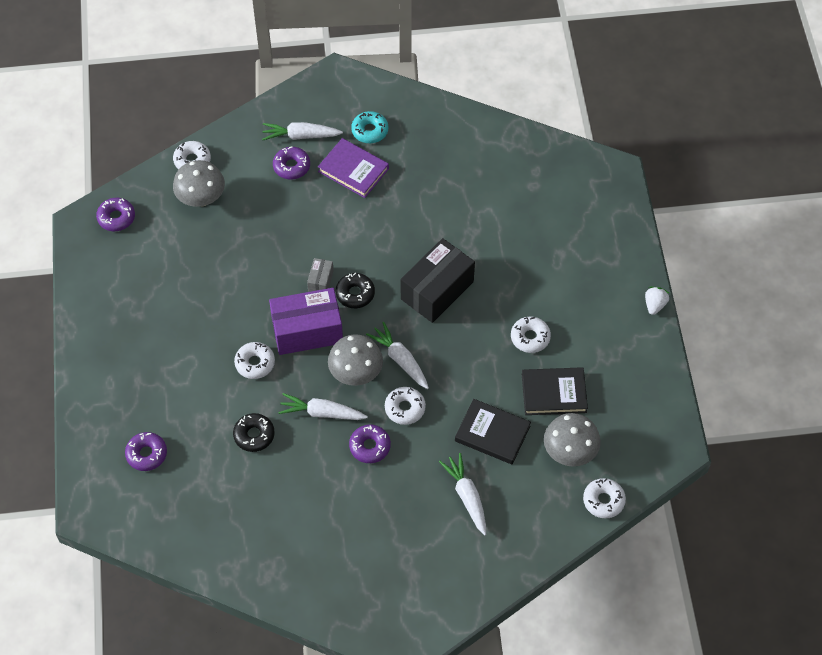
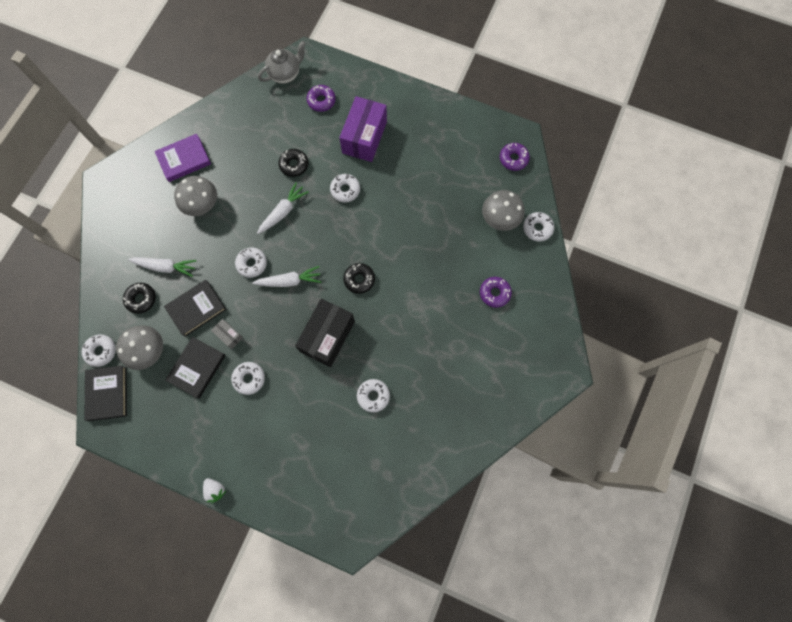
camera: 120 degrees right, 15 degrees up
(129, 518) = (285, 74): none -> grey teapot
(300, 136) = (520, 314): white carrot -> none
(307, 331) = (349, 234): purple box -> purple box (364, 137)
(320, 281) = (383, 262): grey box -> grey box (229, 335)
(353, 170) = (466, 335): purple book -> purple book (184, 159)
(356, 373) = (298, 247): grey mushroom -> grey mushroom (202, 205)
(370, 131) = (497, 367): turquoise donut -> none
(370, 446) = (240, 228): purple donut -> none
(437, 290) = (327, 336): black box -> black box turned 45 degrees clockwise
(470, 219) = (373, 396): none -> white donut
(520, 498) = (141, 299): none -> black donut
(640, 464) = (107, 393): none -> black book

